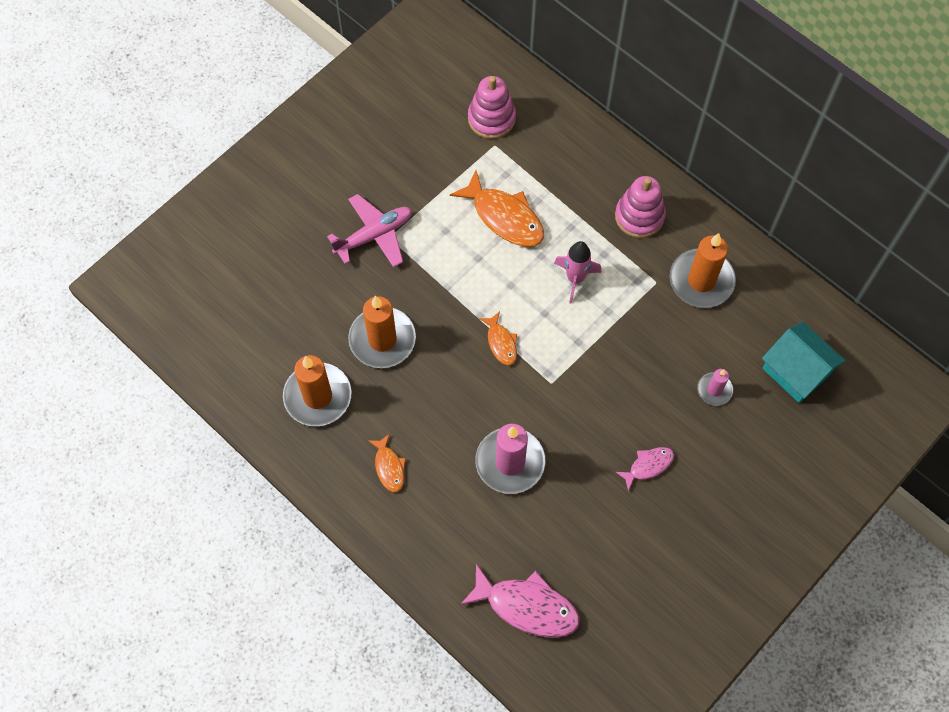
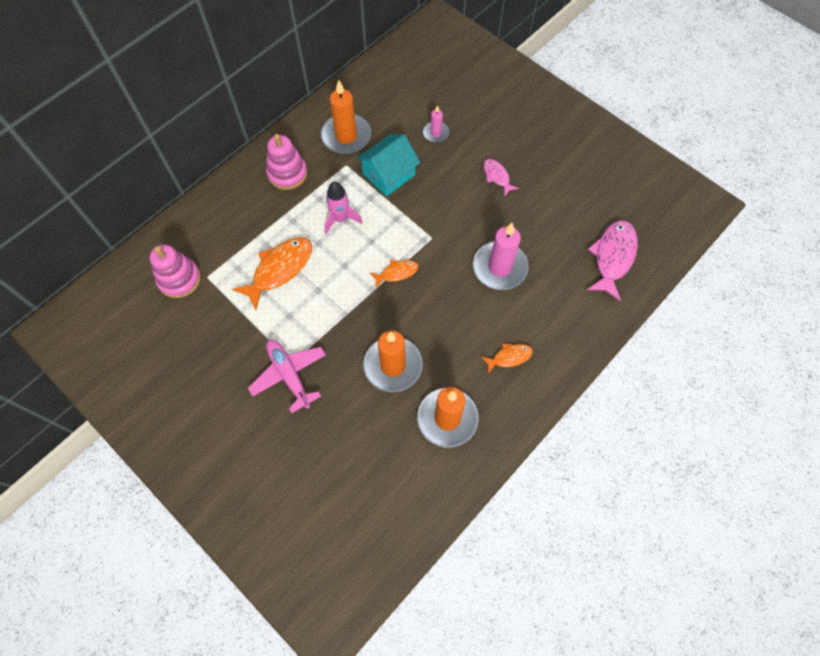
camera: 90 degrees left, 0 degrees up
(796, 371) = (420, 85): turquoise house -> turquoise house (389, 174)

